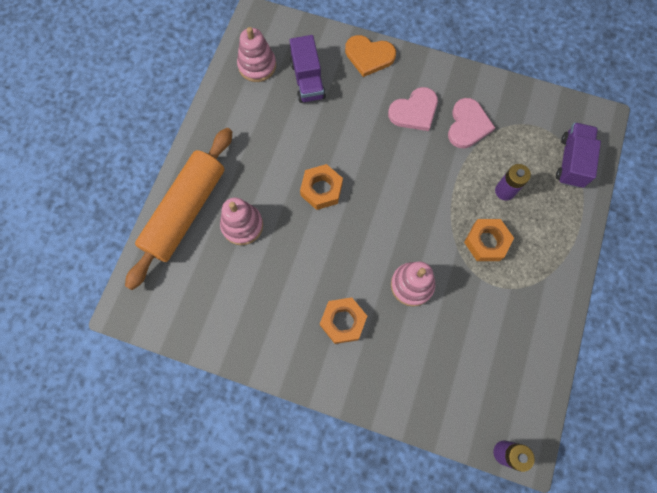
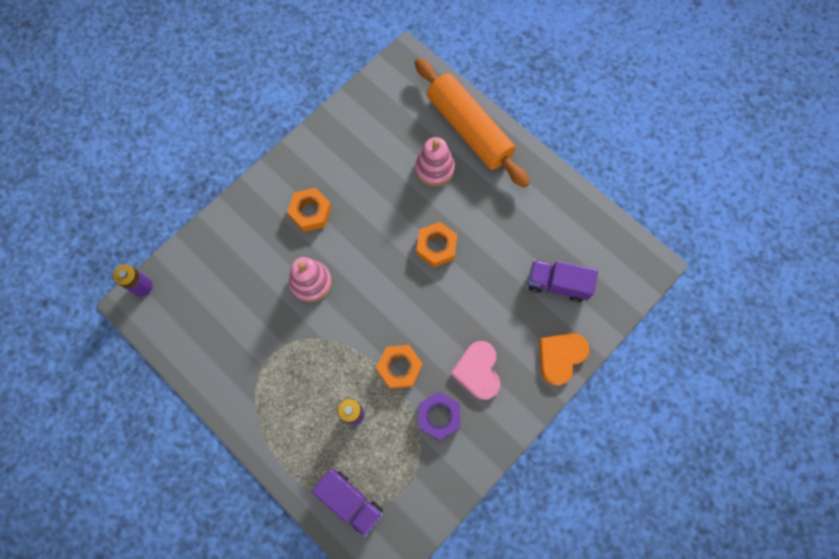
camera: 115 degrees right, 0 degrees up
(257, 66) = (594, 244): pink stacking toy -> none
(468, 125) = (438, 416): pink heart -> purple nut
(486, 242) = (314, 368): orange nut -> orange nut (399, 367)

